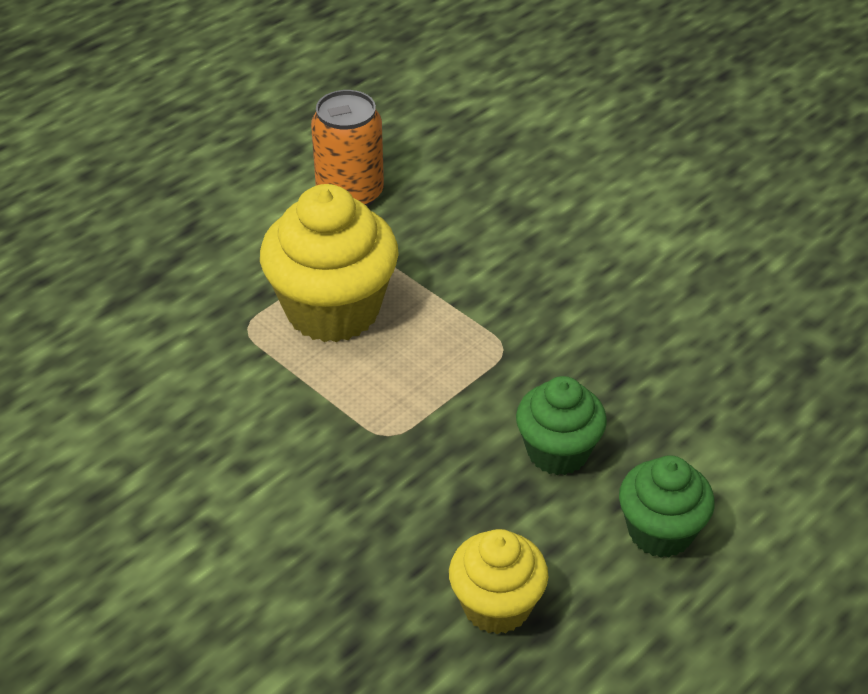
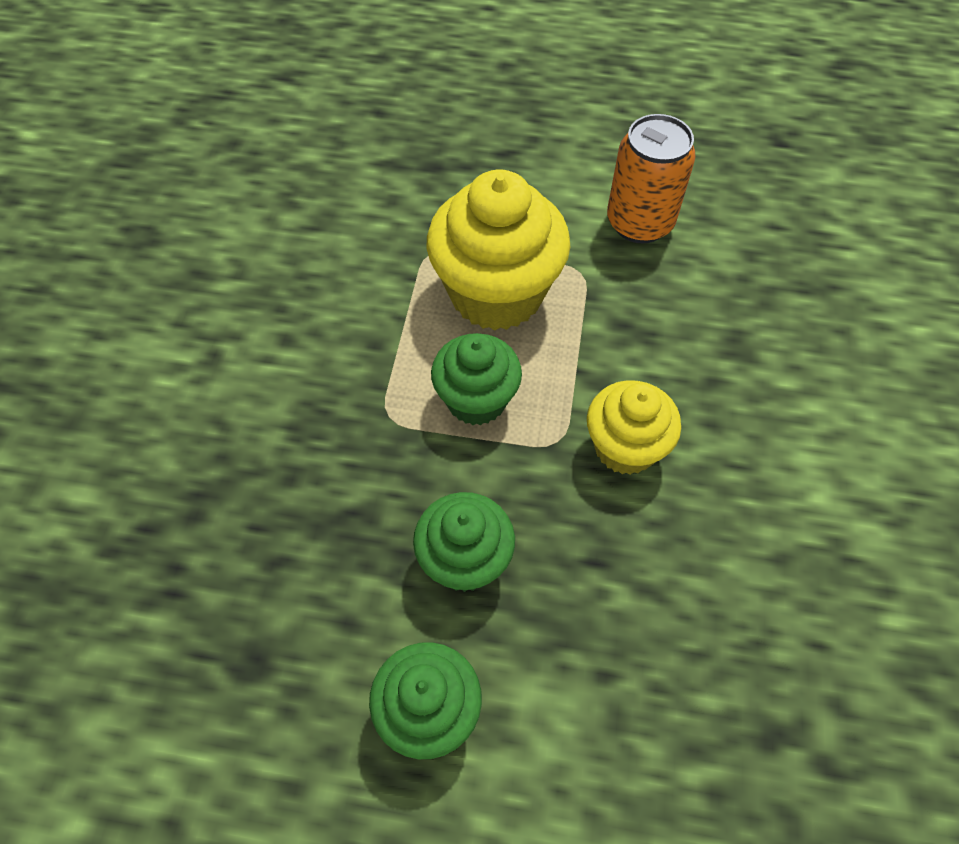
camera: 55 degrees right, 15 degrees up
(423, 374) = (476, 399): none -> green cupcake
(496, 606) = (252, 614): yellow cupcake -> yellow cupcake (625, 447)

